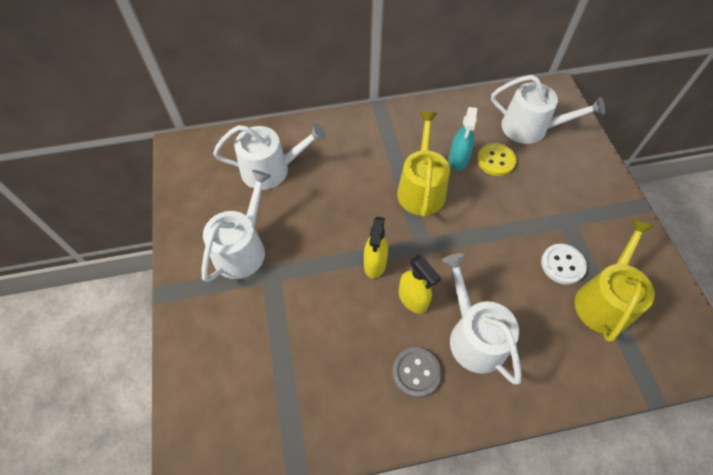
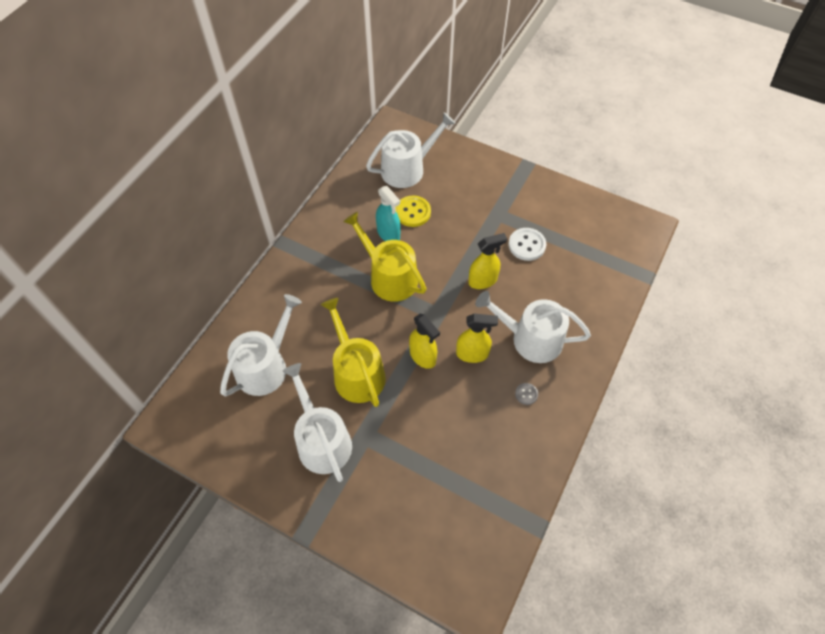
camera: 50 degrees left, 0 degrees up
(416, 372) = (526, 394): grey button -> grey button, size x0.54
(489, 256) = (483, 281): none -> yellow spray bottle
(604, 300) = (569, 245): yellow watering can -> yellow watering can (356, 372)

